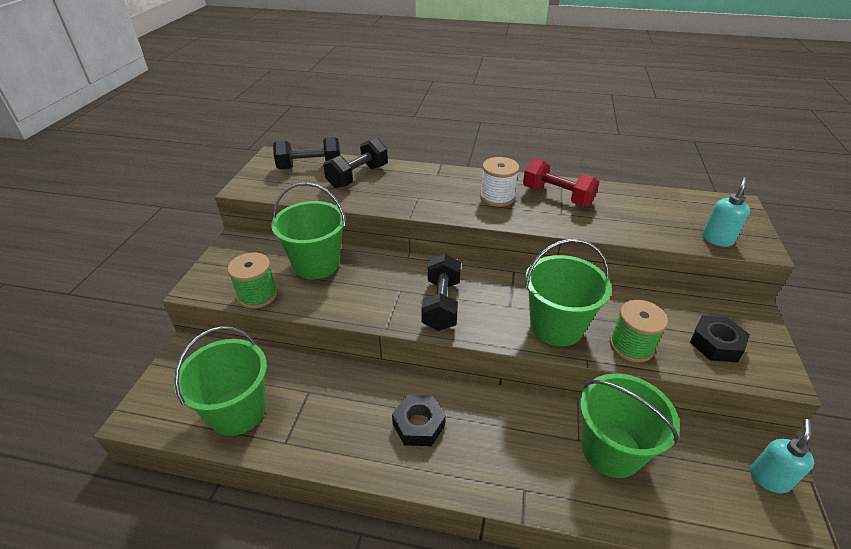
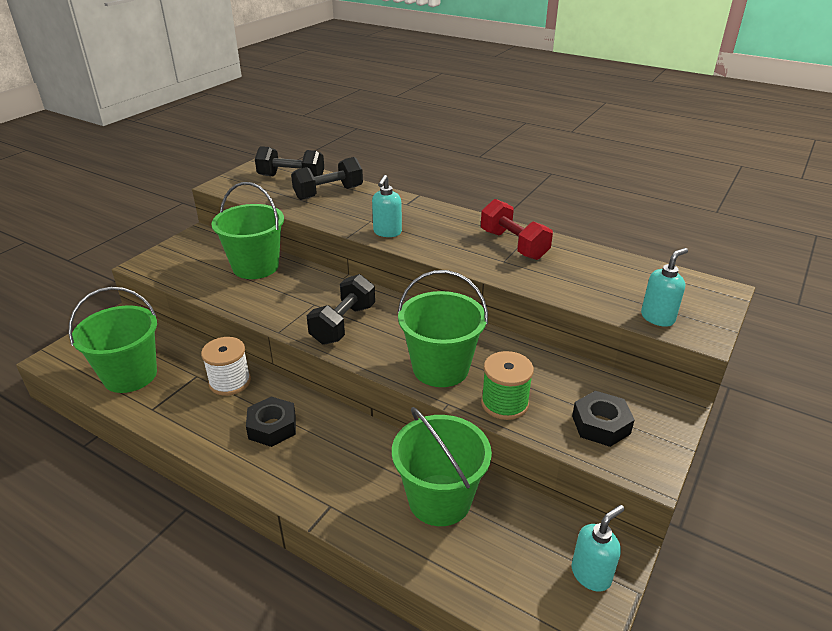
camera: 20 degrees right, 5 degrees down
(257, 295) = (188, 281): green spool -> none
(442, 206) = (387, 232): none -> turquoise soap dispenser
(497, 197) = (449, 234): white spool -> white spool (230, 382)

